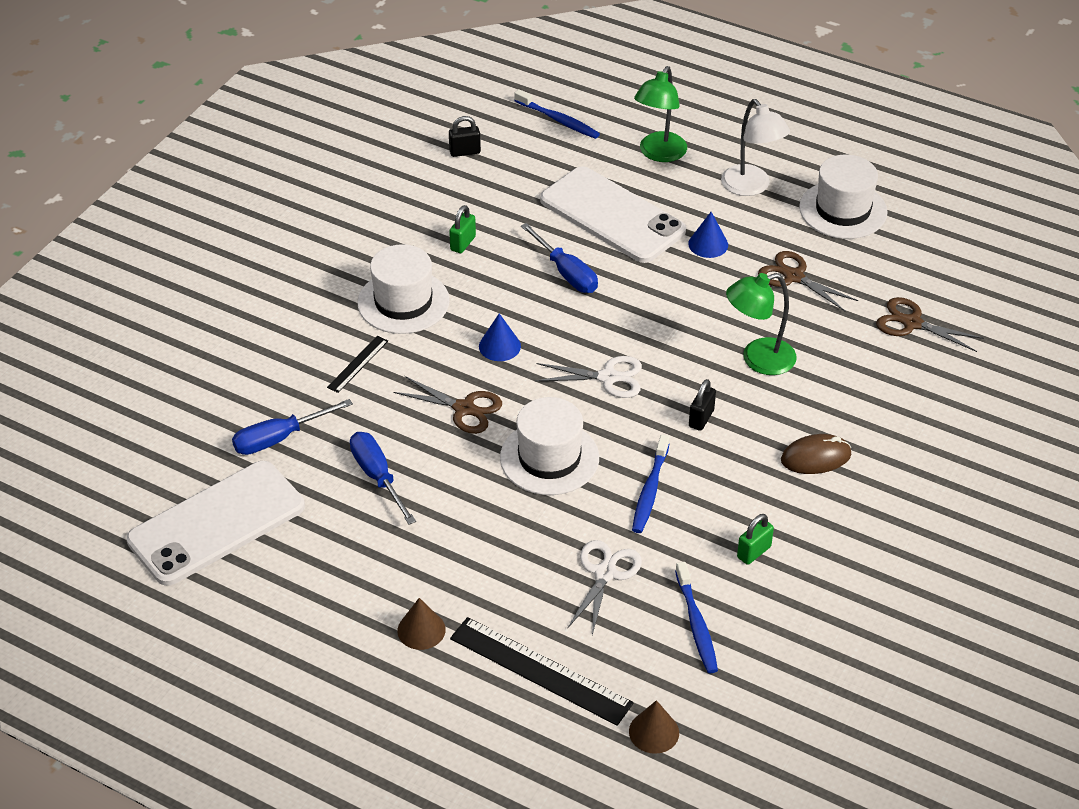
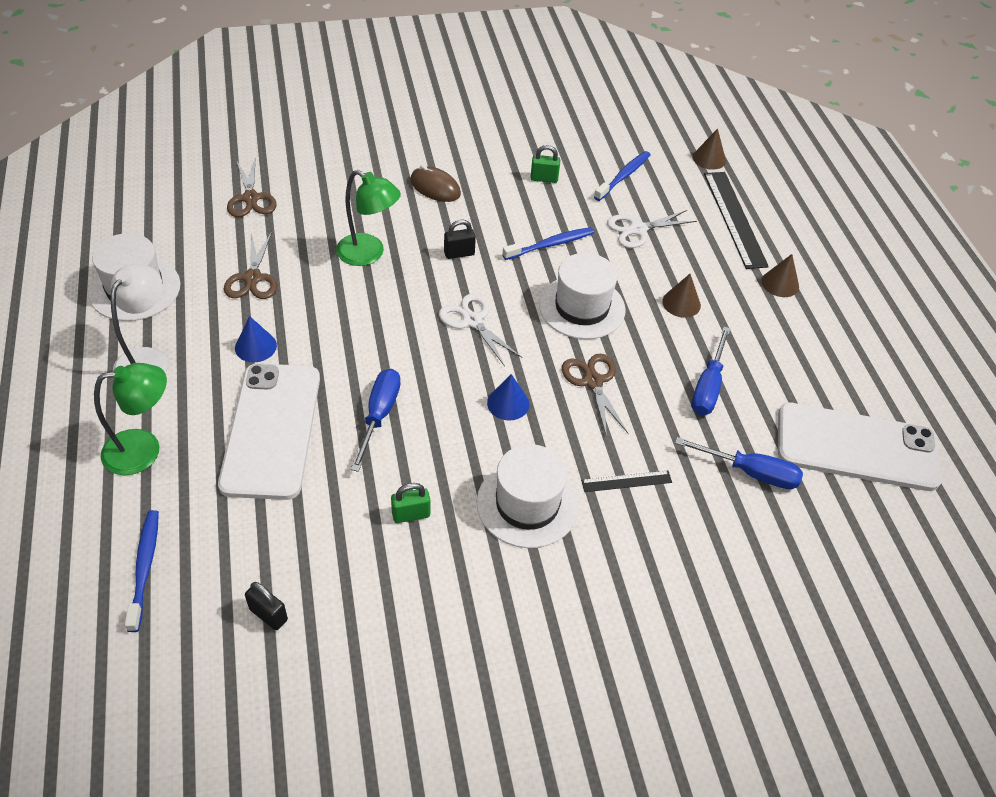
camera: 135 degrees left, 5 degrees up
(480, 531) = (681, 303): none -> brown cone

